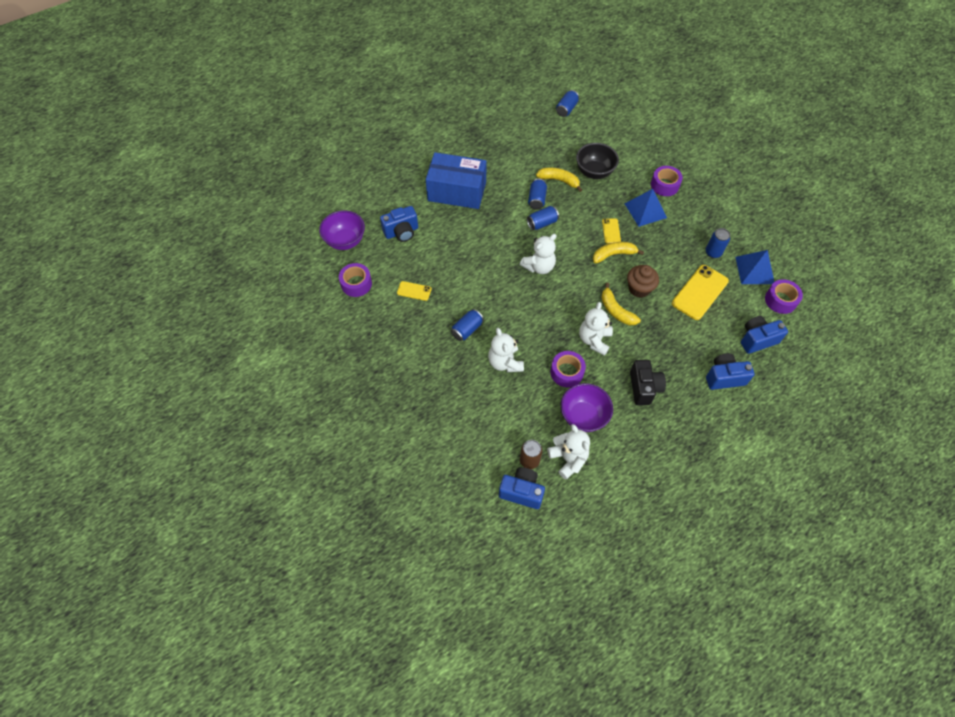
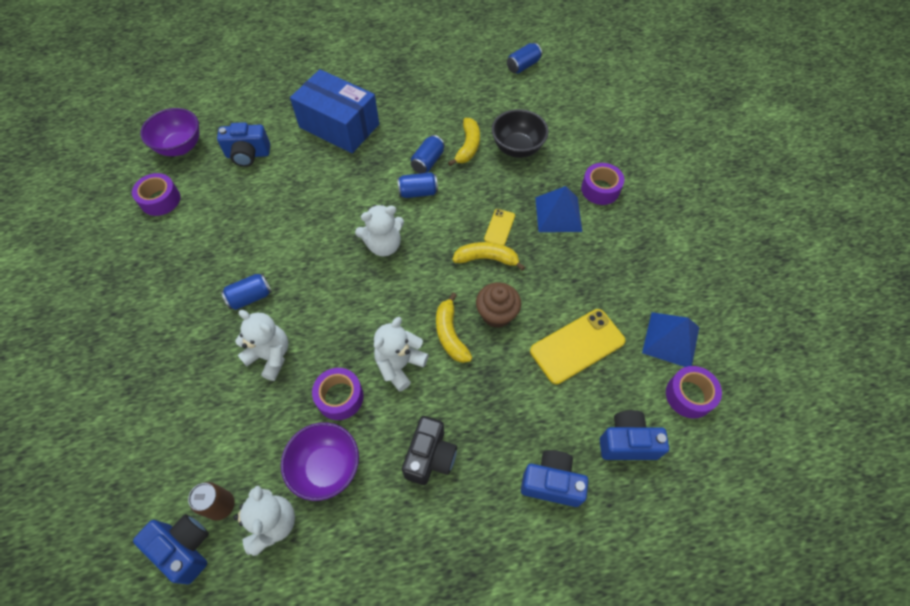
camera: 20 degrees right, 0 degrees up
(414, 291) = (218, 229): yellow phone -> none
(505, 362) = (270, 356): white teddy bear -> white teddy bear turned 120 degrees clockwise
(559, 180) = (468, 146): yellow banana -> yellow banana turned 60 degrees clockwise
(713, 252) = (622, 297): blue can -> none

